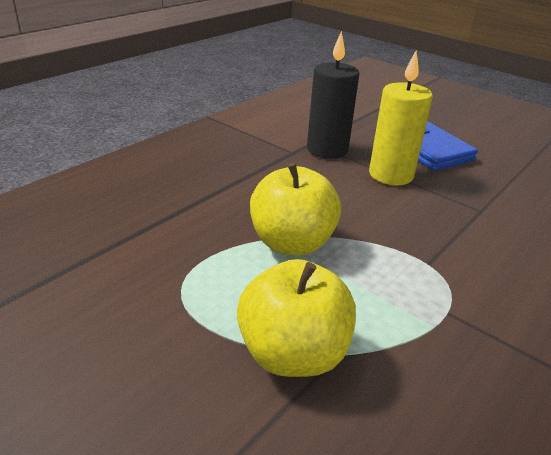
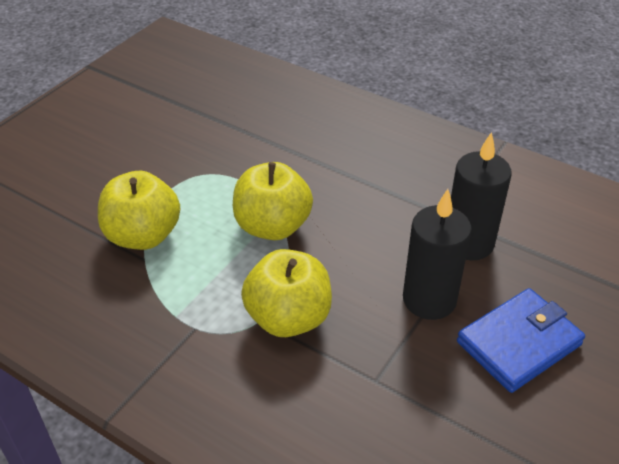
camera: 85 degrees right, 10 degrees up
(391, 175) = (429, 300): yellow candle -> black candle
(422, 246) = (288, 318): none -> yellow apple

